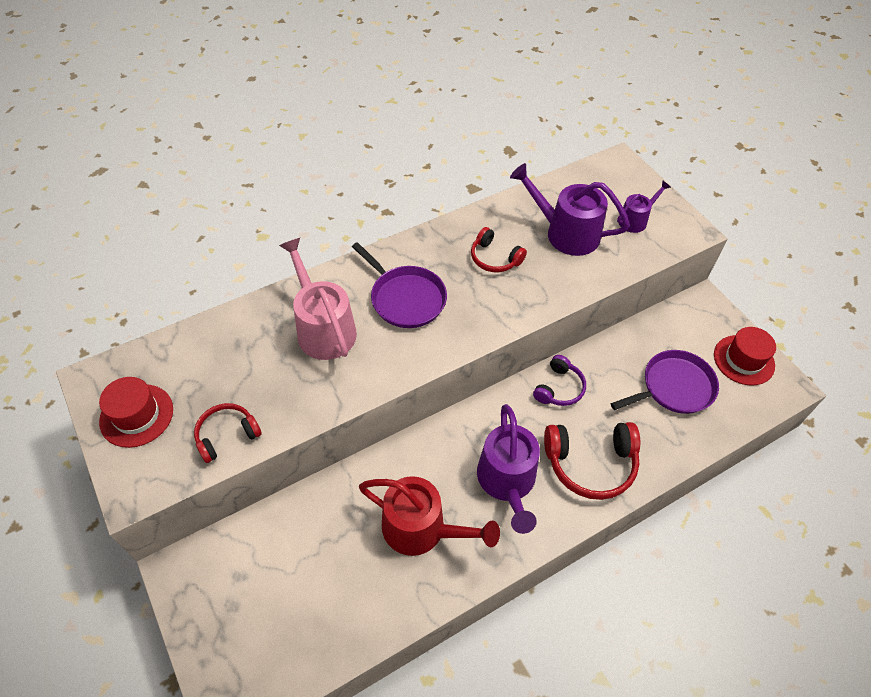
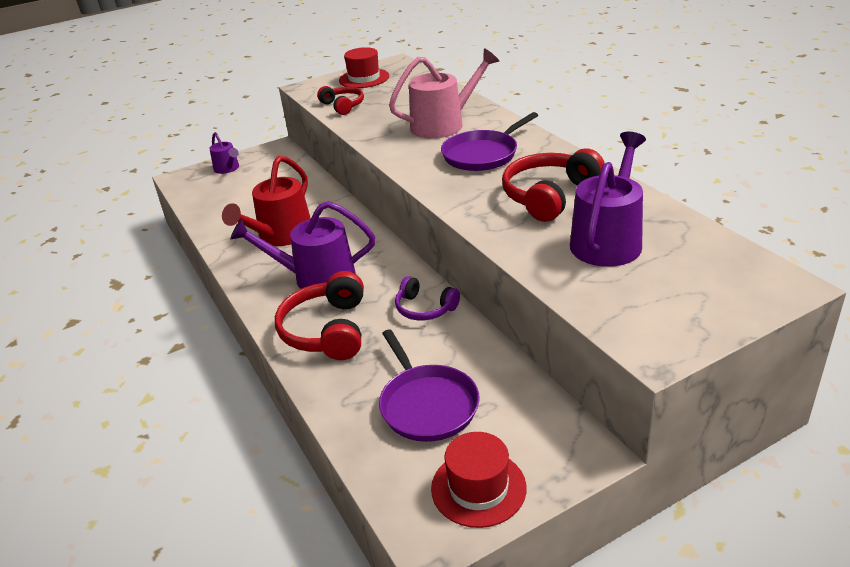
camera: 95 degrees right, 20 degrees down
(494, 258) = (549, 196): red headphones -> red headphones, size x1.64
(635, 220) = (657, 296): purple watering can -> purple watering can (228, 168)

